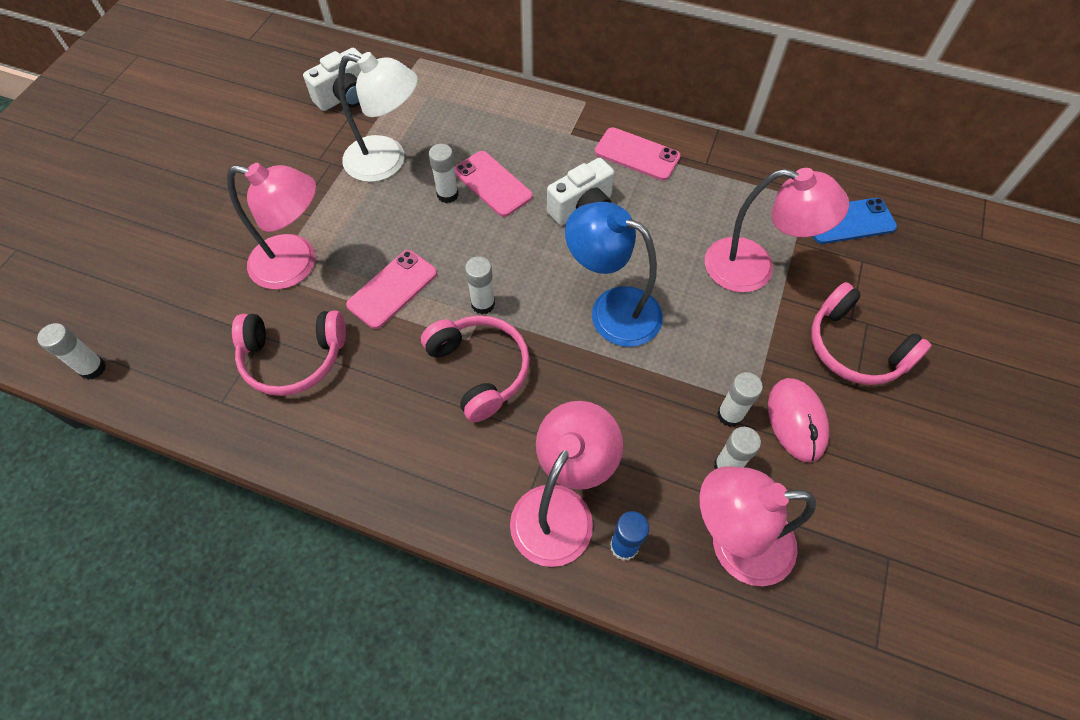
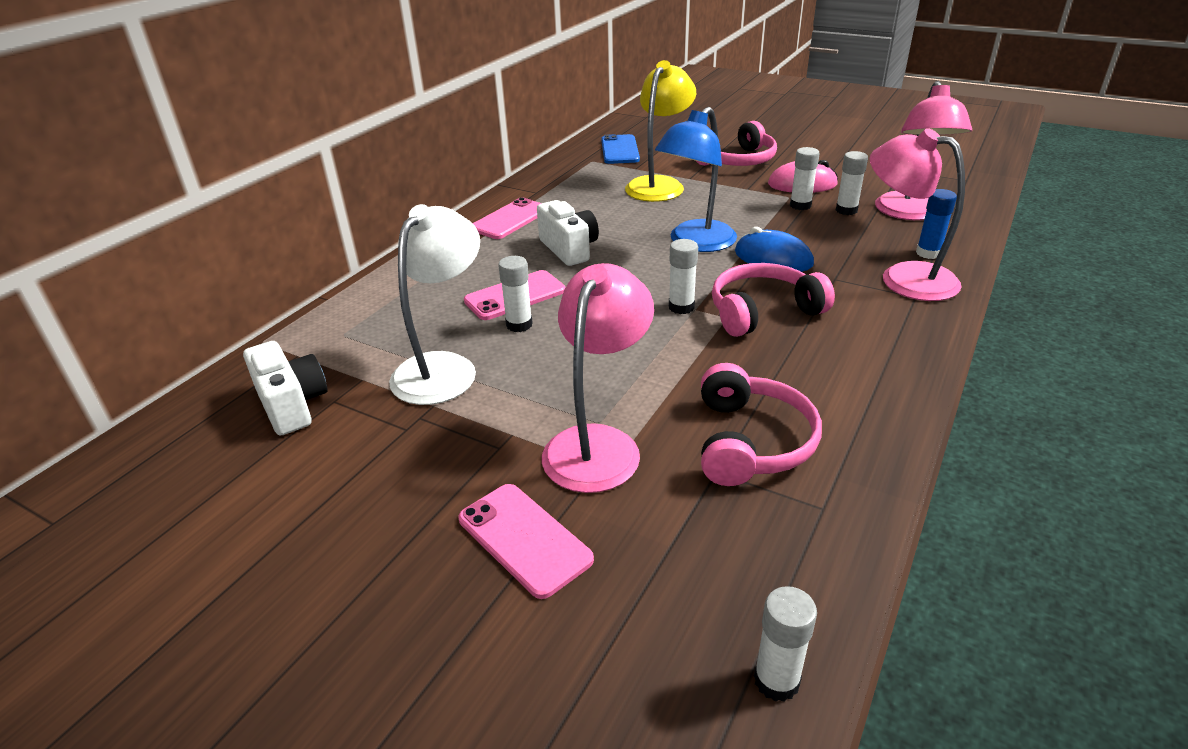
camera: 80 degrees left, 25 degrees down
(392, 289) = (653, 364): pink phone -> pink phone (524, 539)
(587, 381) = (773, 258): none -> blue mouse
(754, 268) = (659, 185): pink lamp -> yellow lamp

